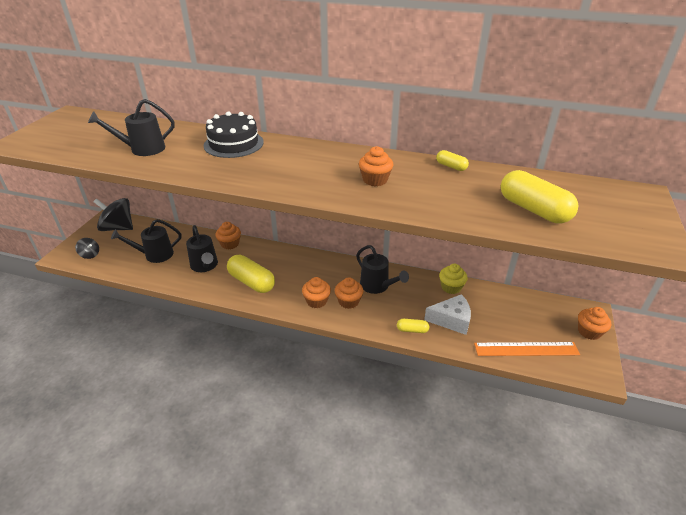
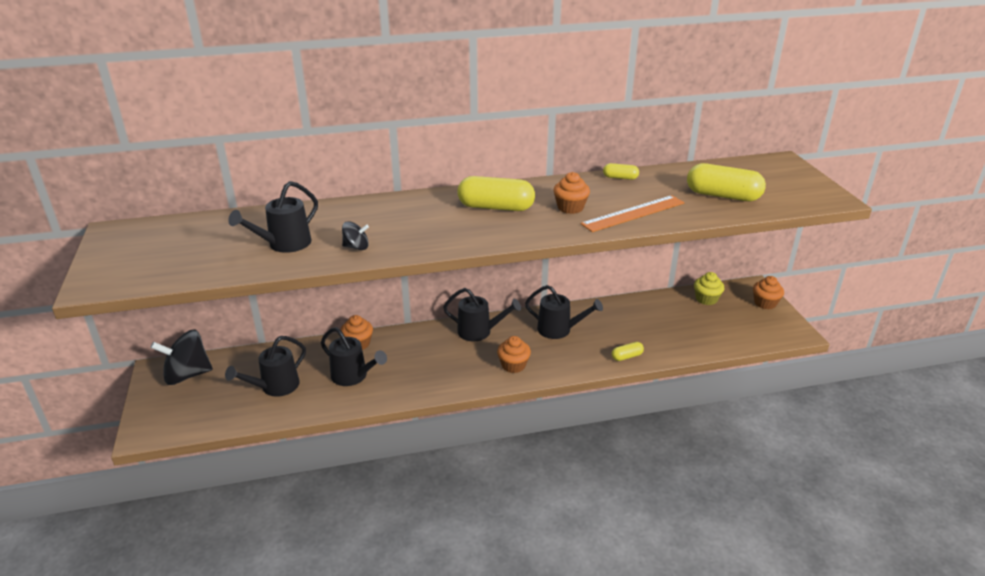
camera: 30 degrees left, 5 degrees down
(90, 255) = (184, 417): black spinning top -> black spinning top (356, 247)
(233, 144) = (383, 211): black cake -> none
(252, 282) = (426, 373): yellow capsule -> yellow capsule (496, 207)
(317, 265) = (479, 332): none -> black watering can
(348, 301) = (545, 354): orange cupcake -> none
(451, 287) = (626, 307): yellow cupcake -> yellow cupcake (706, 299)
(451, 320) = (652, 335): white cheese -> none
(526, 349) = (731, 335): orange ruler -> orange ruler (633, 213)

